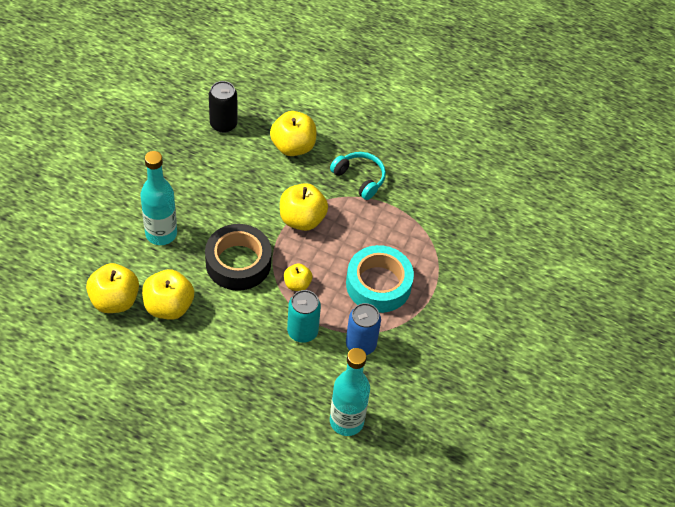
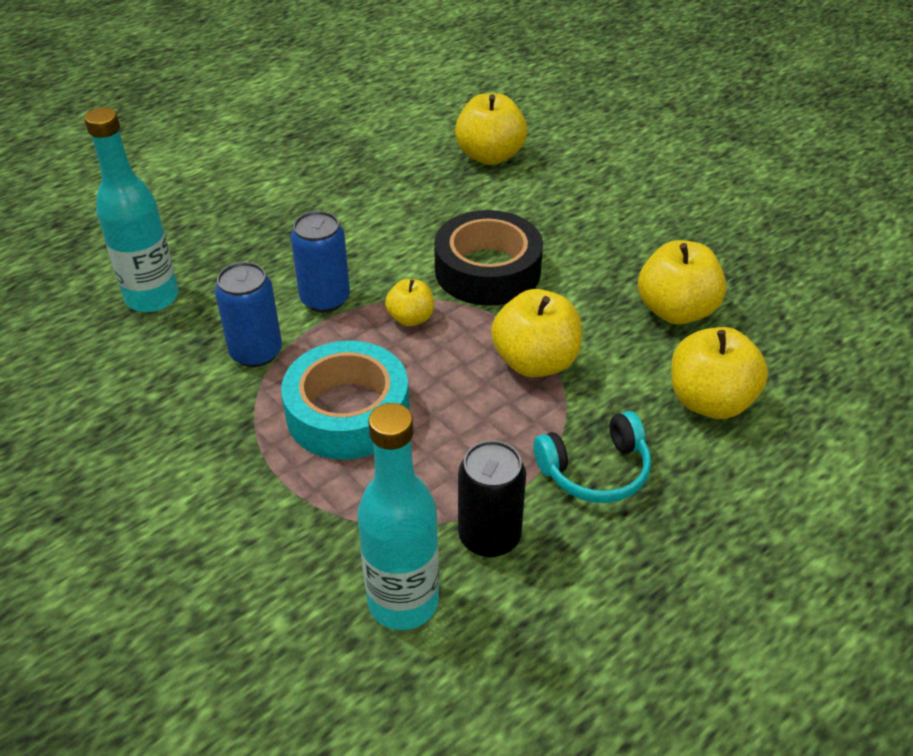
camera: 120 degrees right, 10 degrees down
(161, 234) = (580, 213): turquoise bottle -> turquoise bottle (403, 602)
(169, 306) = (452, 193): yellow apple -> yellow apple (676, 311)
(223, 124) = (790, 329): black can -> black can (489, 536)
(302, 331) = (325, 299): turquoise can -> blue can

